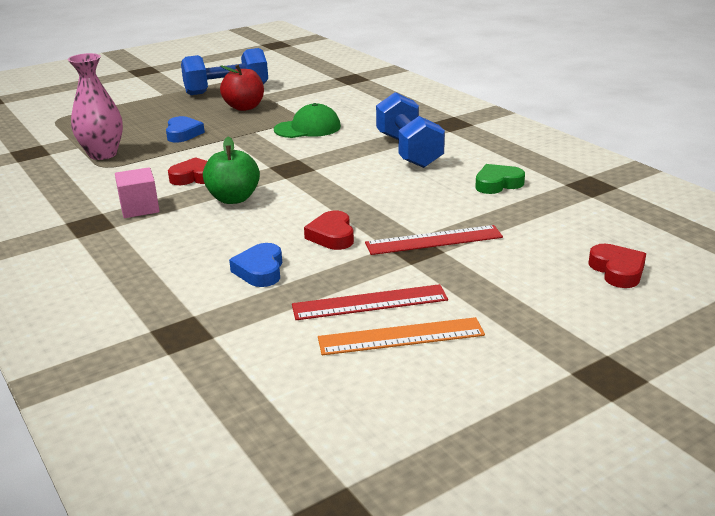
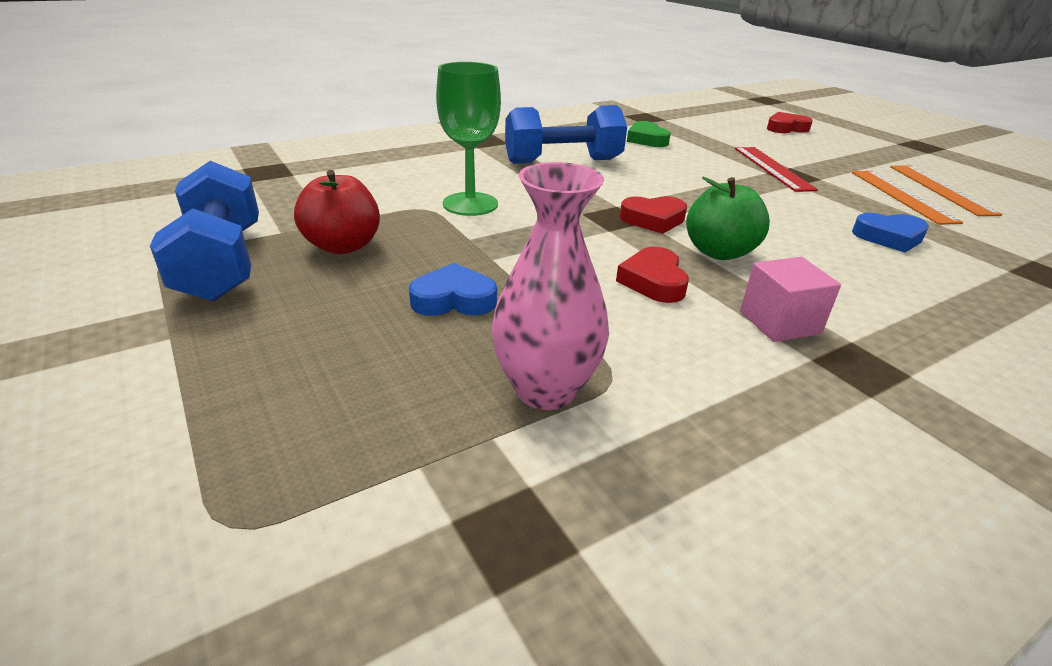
camera: 90 degrees left, 5 degrees up
(308, 128) = (470, 204): green cap -> green goblet
(332, 236) = (789, 204): red heart -> red heart (653, 220)
(370, 302) = (902, 196): red ruler -> orange ruler

